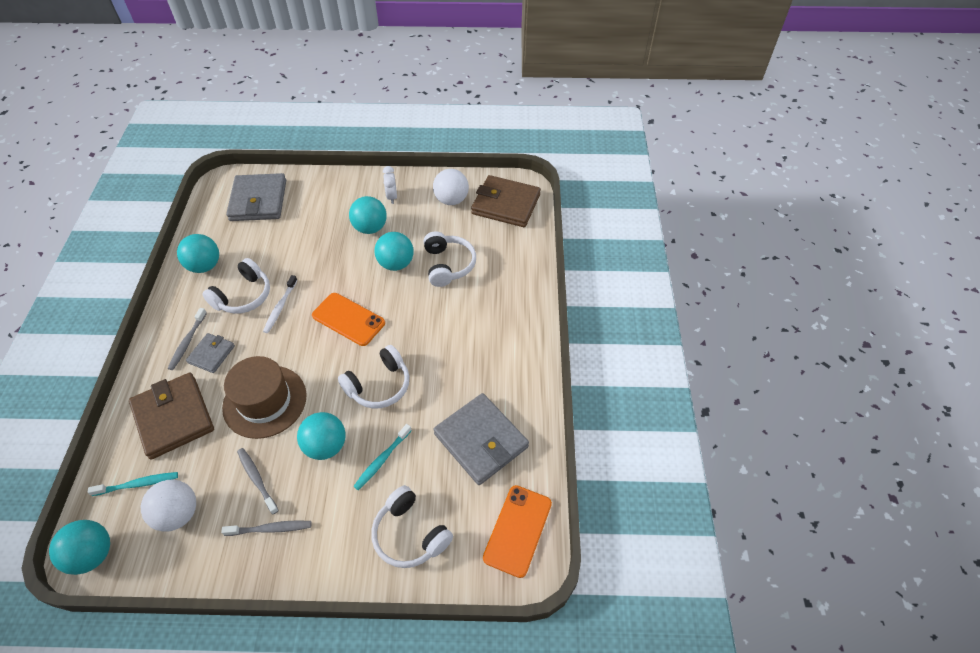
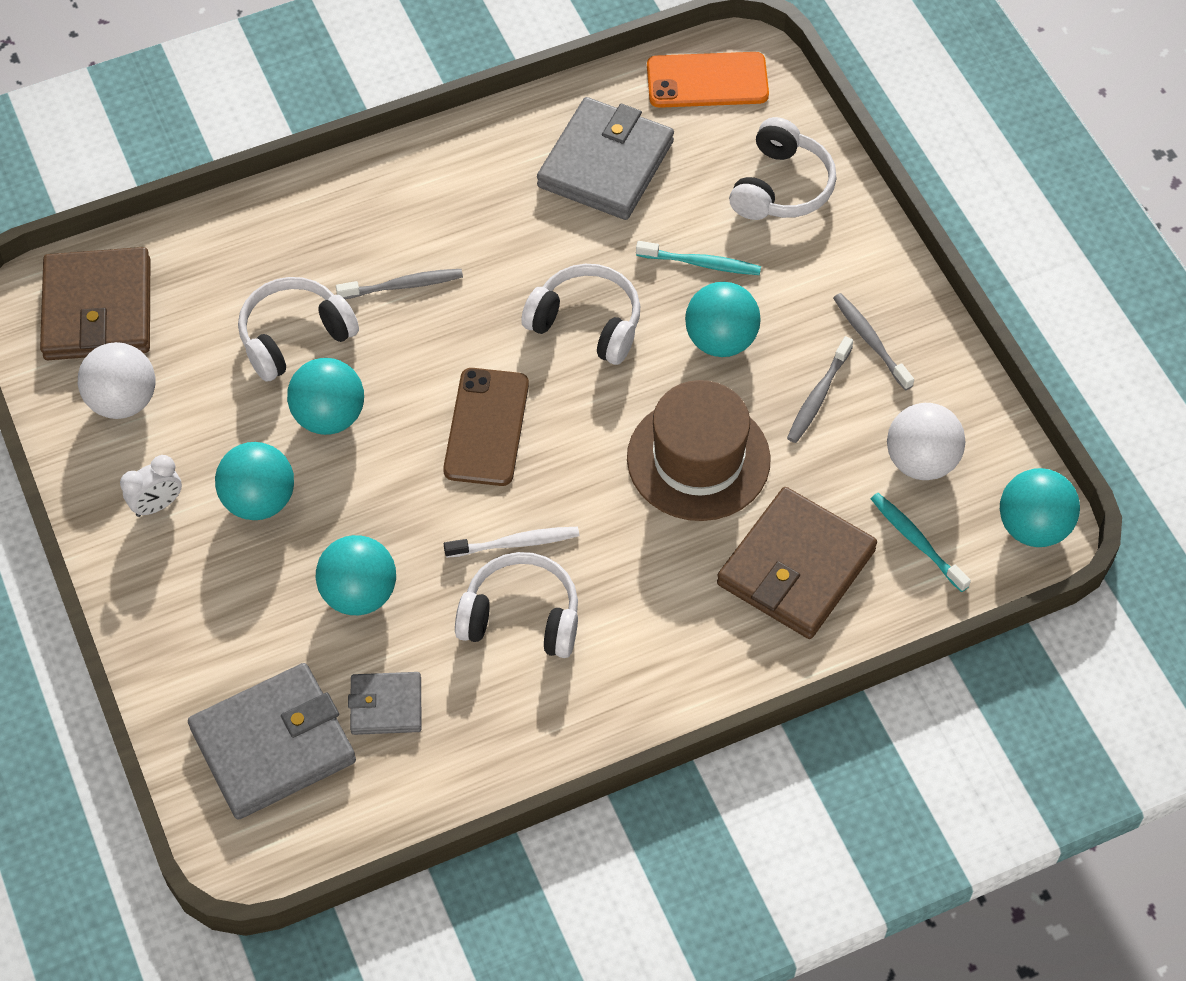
camera: 115 degrees left, 5 degrees up
(187, 342) = (659, 642): grey toothbrush -> grey toothbrush (403, 285)
(205, 266) = (487, 730): turquoise ball -> turquoise ball (359, 594)
(211, 354) = (661, 589): grey wallet -> grey wallet (386, 705)
(348, 319) = (486, 427): orange phone -> brown phone

